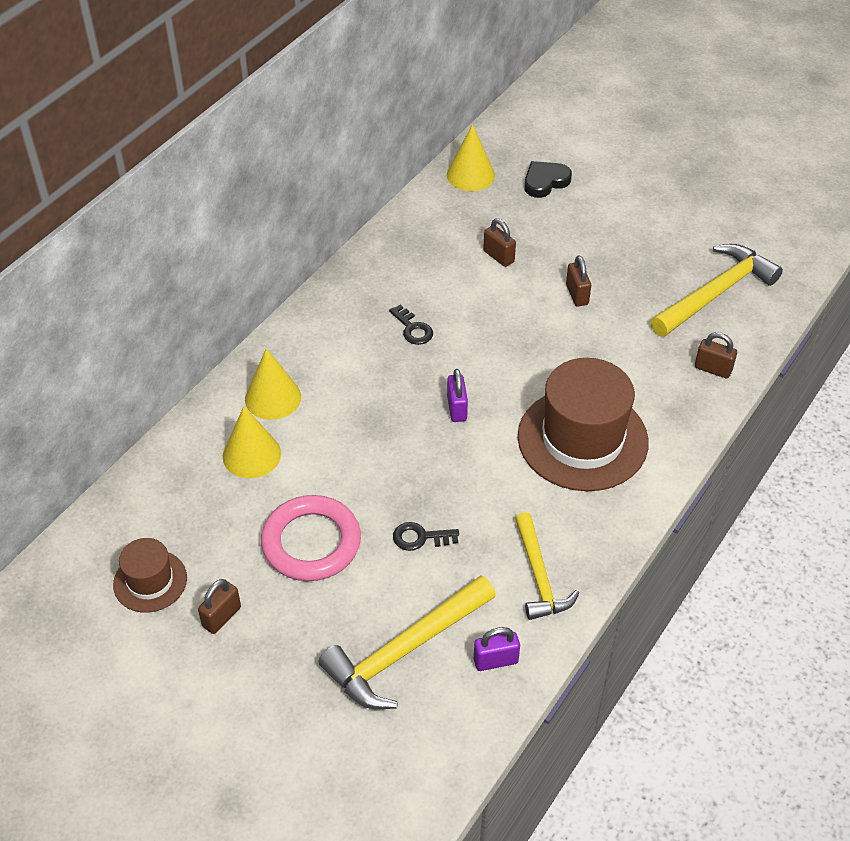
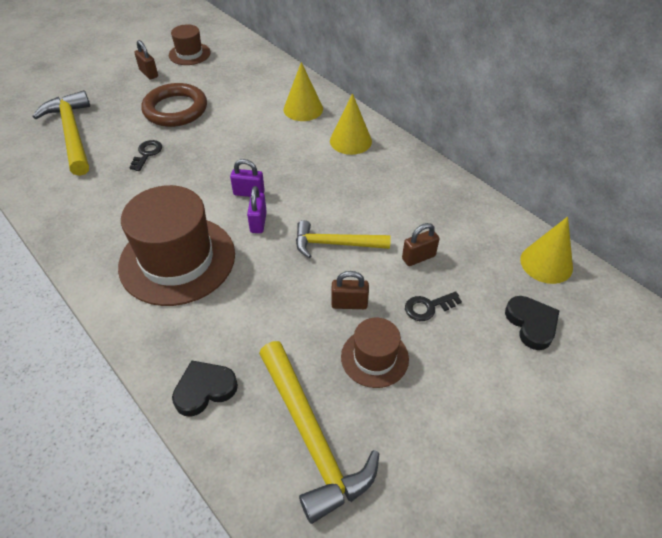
camera: 105 degrees right, 0 degrees up
(251, 455) = (258, 95): yellow cone -> yellow cone (350, 141)
(311, 542) = (175, 109): pink ring -> brown ring
(413, 329) = (344, 185): black key -> black key (428, 307)
(495, 661) = (33, 169): purple padlock -> purple padlock (258, 222)
(539, 576) = (75, 203): yellow hammer -> yellow hammer (335, 244)
(626, 269) = (374, 357): none -> brown hat
(713, 369) = (204, 389): brown padlock -> black heart

